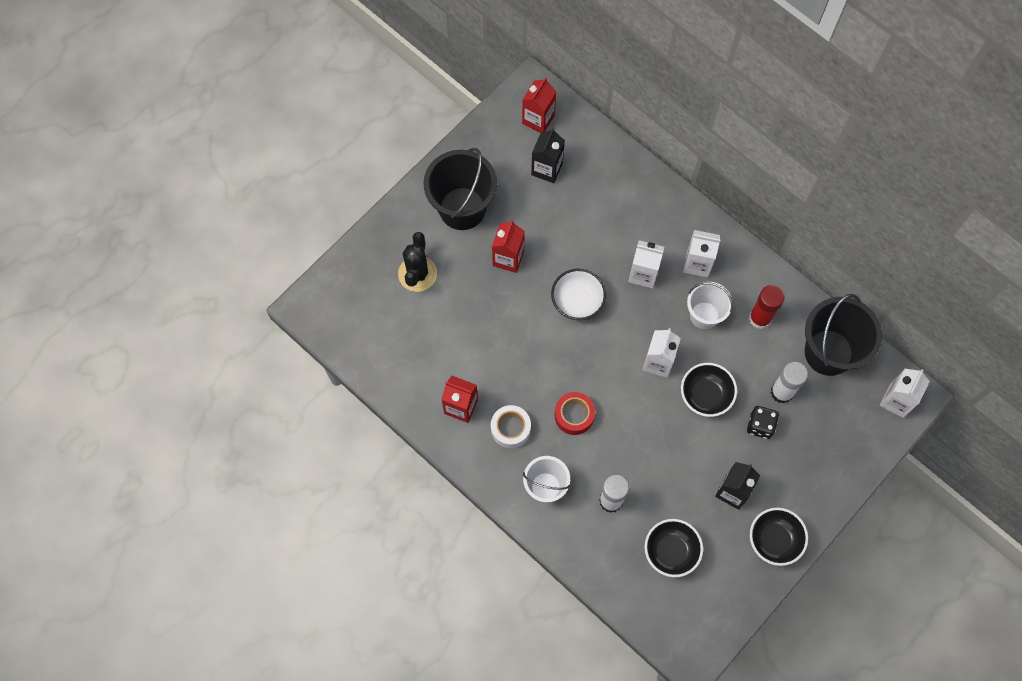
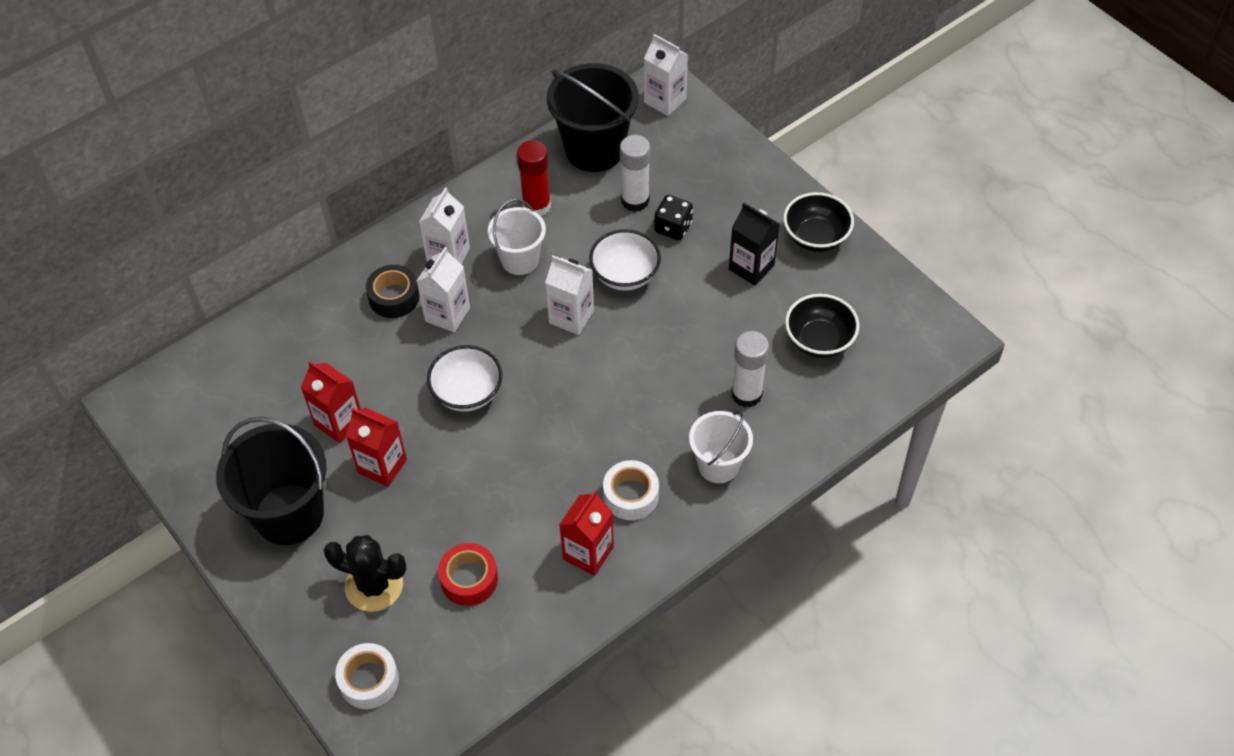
camera: 80 degrees left, 15 degrees down
(351, 286) = (369, 680): none -> white tape
(538, 119) = (183, 401): red carton -> red carton (339, 422)
(547, 169) = (262, 401): black carton -> none
(574, 415) = (625, 419): red tape -> red tape (469, 579)
(651, 233) = (394, 297): none -> black tape
(705, 395) = (625, 275): black bowl -> white bowl

